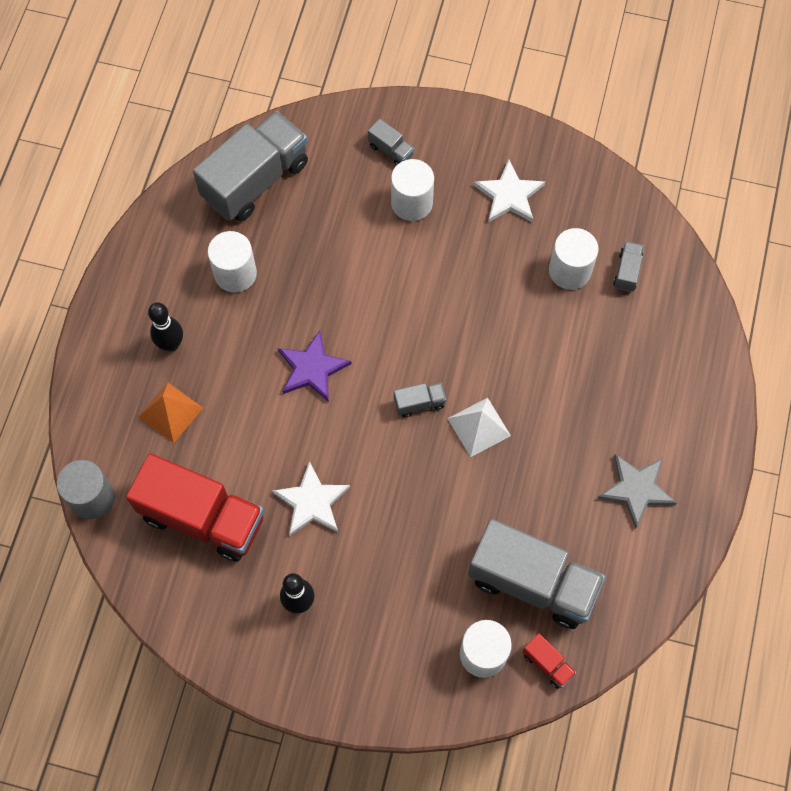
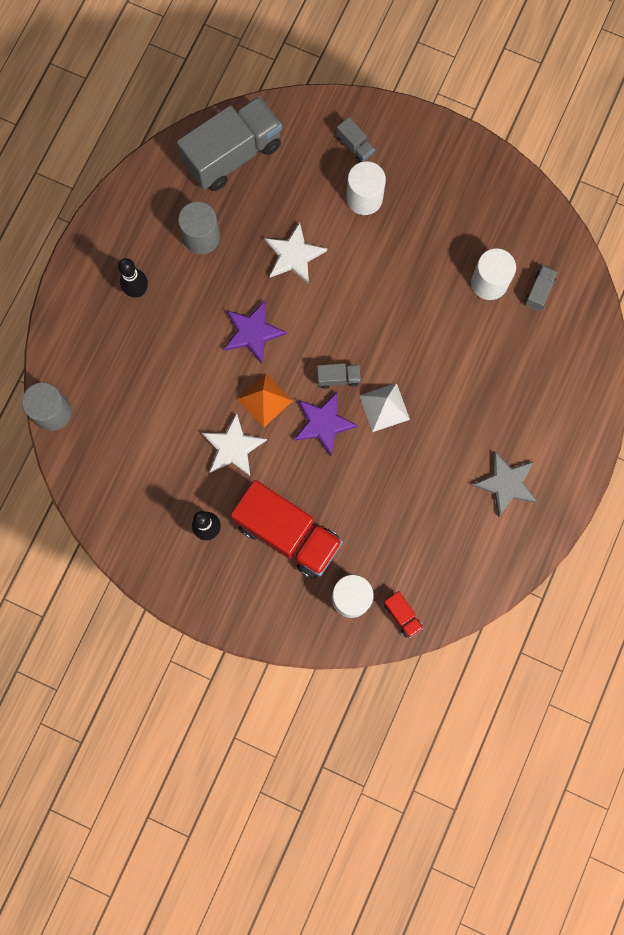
camera: 10 degrees right, 10 degrees up
(170, 412) = (128, 350): orange pyramid -> orange pyramid (264, 400)
(202, 517) = (141, 445): red truck -> red truck (288, 534)
(235, 273) = (201, 237): white cylinder -> grey cylinder
(412, 457) = (323, 423): none -> purple star
(509, 195) = (450, 205): white star -> white star (294, 255)
(532, 582) = (403, 546): grey truck -> none

